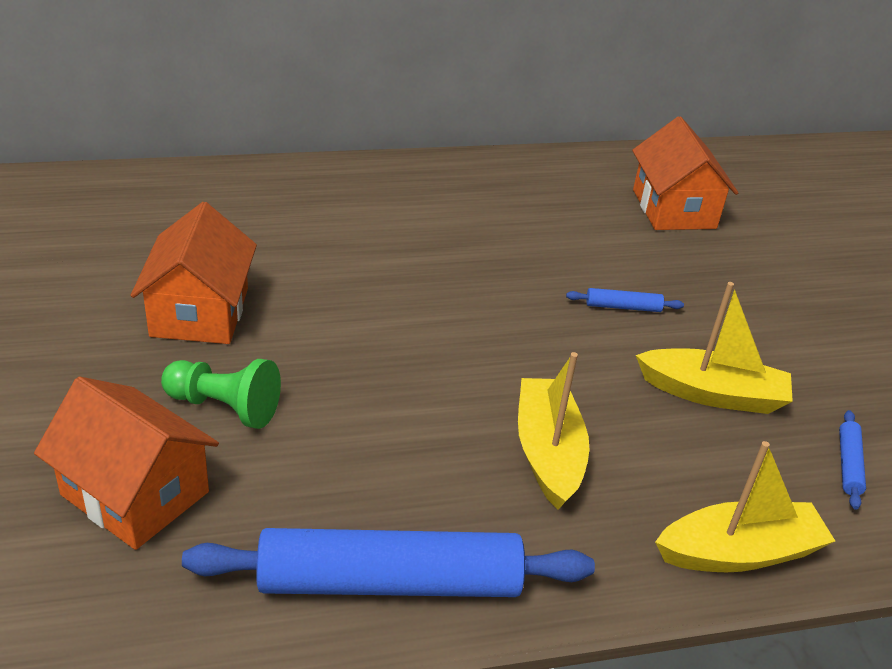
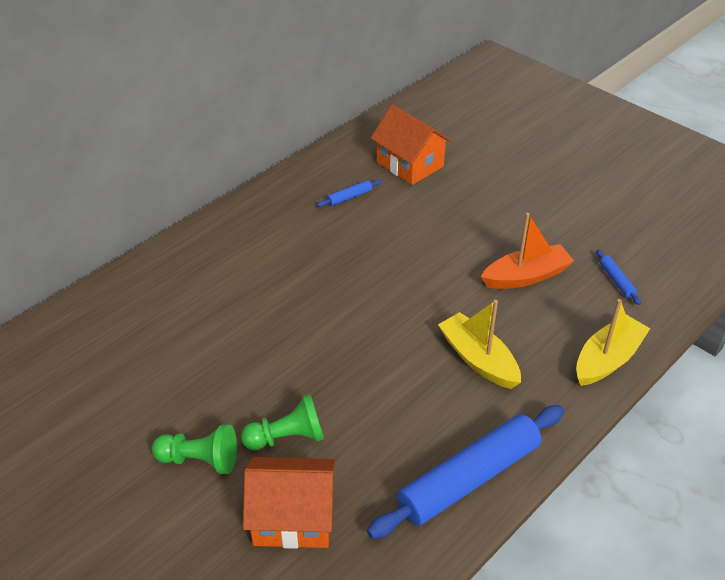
camera: 30 degrees left, 5 degrees up
(109, 376) = (200, 460): none -> green pawn
(200, 312) = (209, 387): orange house -> none
(623, 307) = (439, 247): blue rolling pin -> blue rolling pin (349, 197)
(712, 394) = (526, 276): yellow boat -> orange boat

